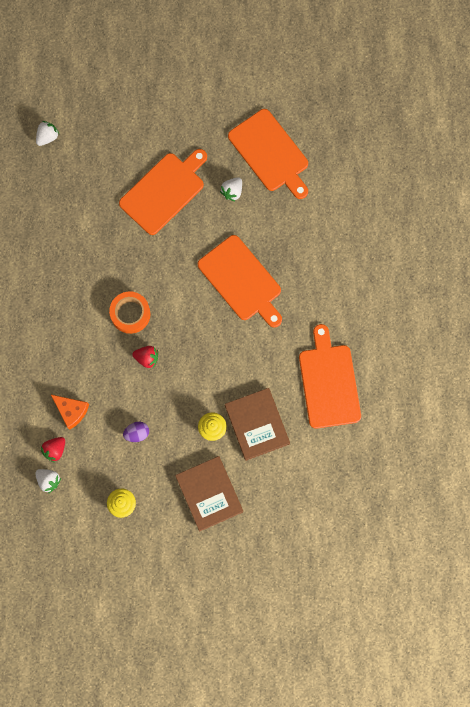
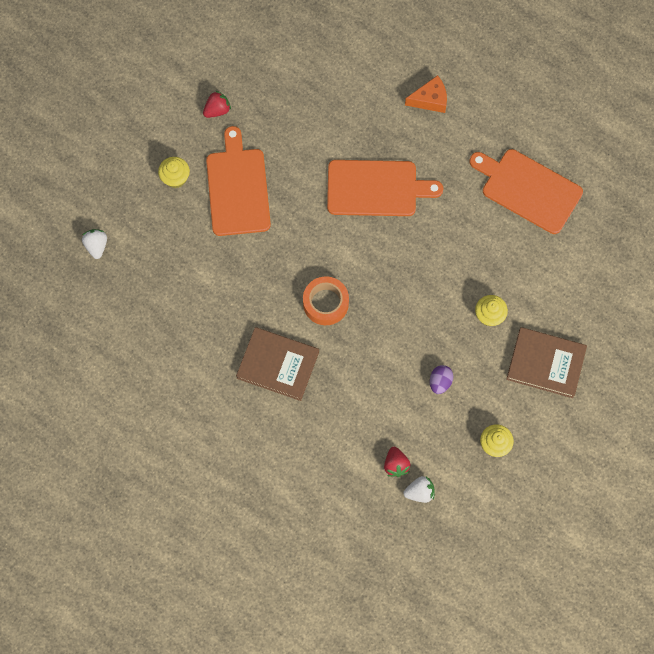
camera: 50 degrees left, 5 degrees down
(71, 411) = (372, 423): orange cheese -> orange cheese (430, 100)
(137, 146) = (175, 178): none -> yellow cupcake
(147, 358) = (378, 320): red strawberry -> red strawberry (217, 110)
(232, 191) = (289, 133): white strawberry -> none
(257, 424) = (516, 276): brown book -> brown book (278, 365)
(270, 153) = (281, 76): orange cutting board -> none

